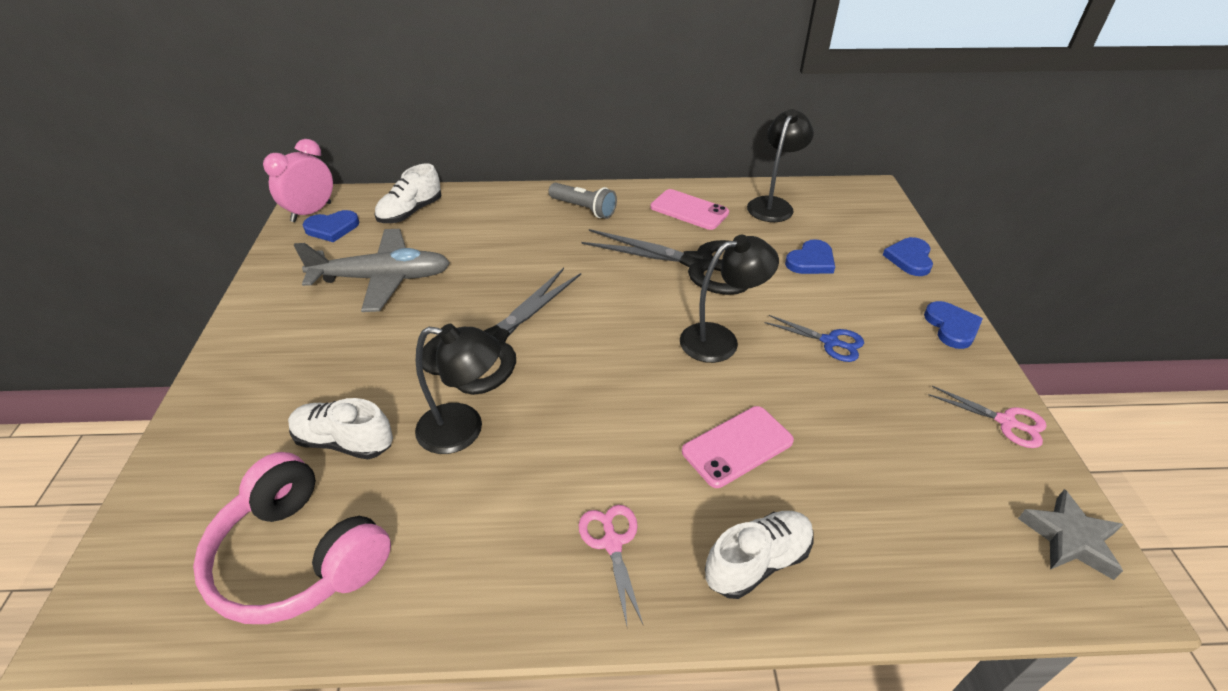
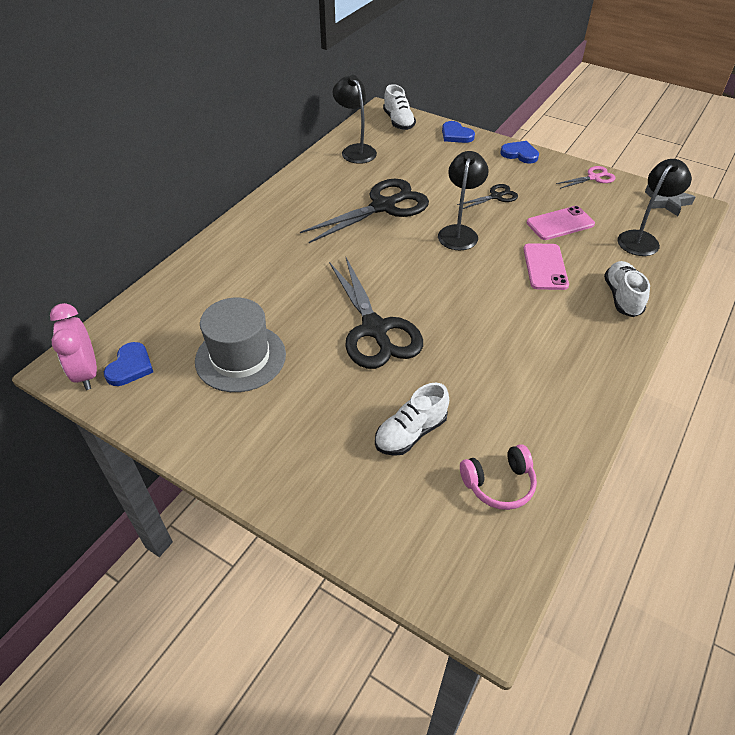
camera: 55 degrees left, 5 degrees up
(299, 556) = (499, 484): pink headphones -> pink headphones, size x0.59
(383, 279) = (240, 357): grey plane -> grey hat
(410, 212) = (163, 312): white shoe -> white shoe (398, 121)
(463, 430) = (446, 370): black lamp -> black lamp (642, 239)
(584, 209) = (267, 225): grey flashlight -> none
(612, 543) = (578, 342): pink scissors -> none
(689, 210) = (323, 183): pink phone -> pink phone (560, 223)
(811, 261) = (424, 166): blue heart -> none
(830, 342) = (496, 196): blue scissors -> black scissors

